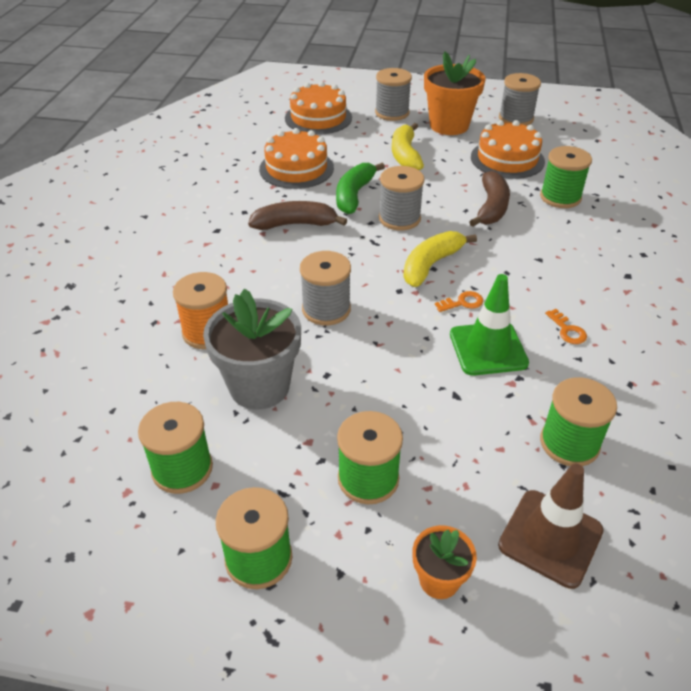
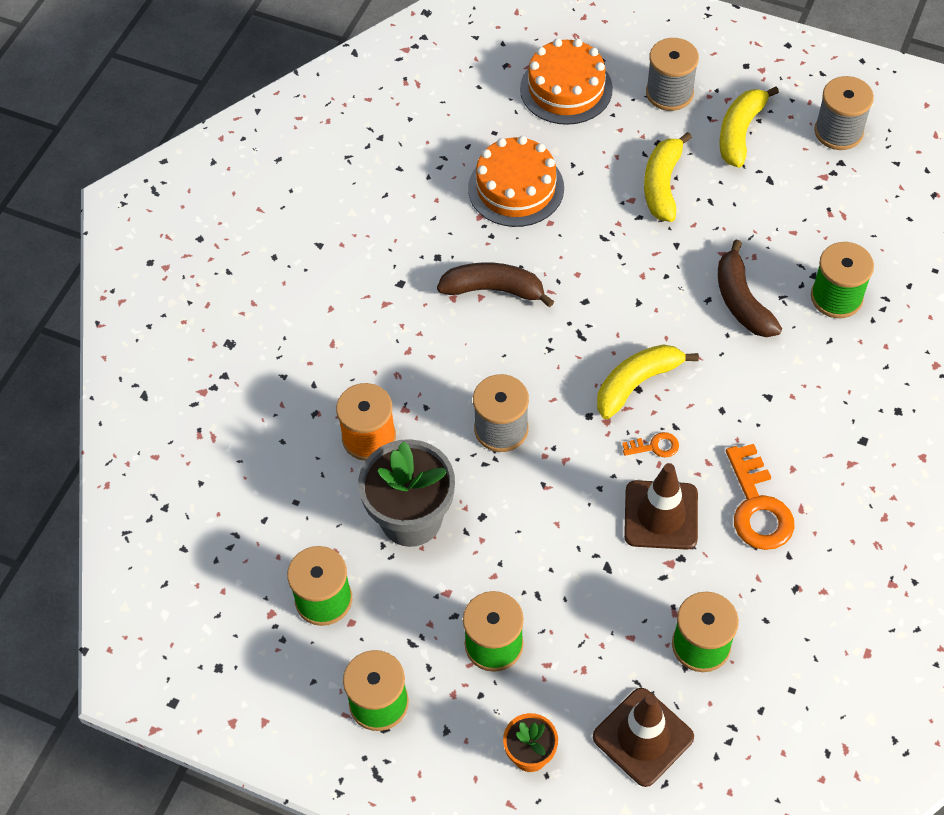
camera: 15 degrees right, 15 degrees up
(354, 195) = (577, 250): green banana -> none
(399, 218) = (621, 301): grey spool -> none
(449, 125) = (740, 132): orange flower pot -> yellow banana
(488, 349) = (661, 515): green traffic cone -> brown traffic cone
(491, 207) = (741, 301): brown banana -> brown banana turned 135 degrees clockwise
(507, 159) = (795, 214): orange cake -> none
(567, 330) = (757, 506): orange key -> orange key, size x2.04

